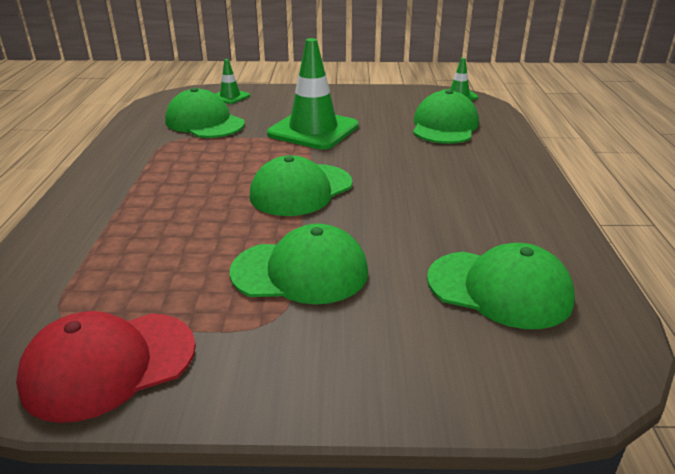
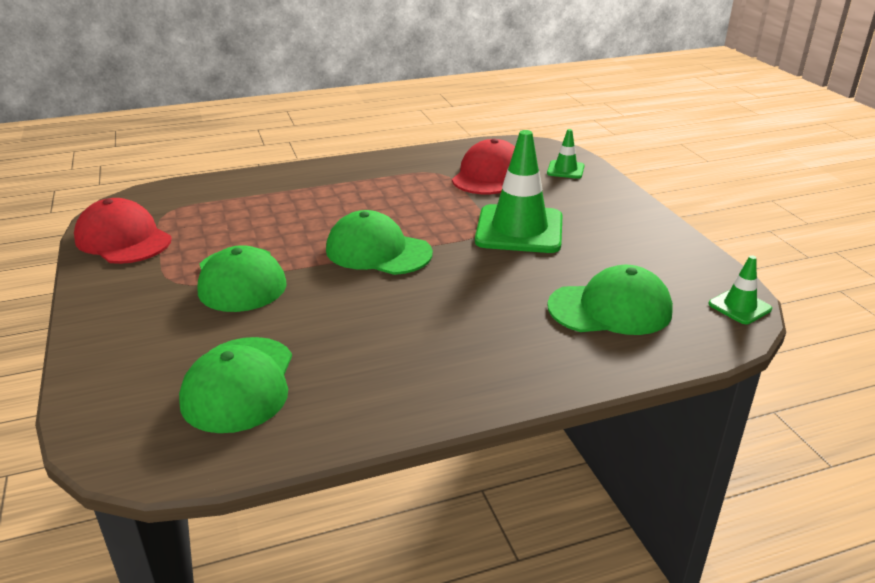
camera: 70 degrees right, 0 degrees up
(204, 122) = (489, 175): green cap -> red cap

